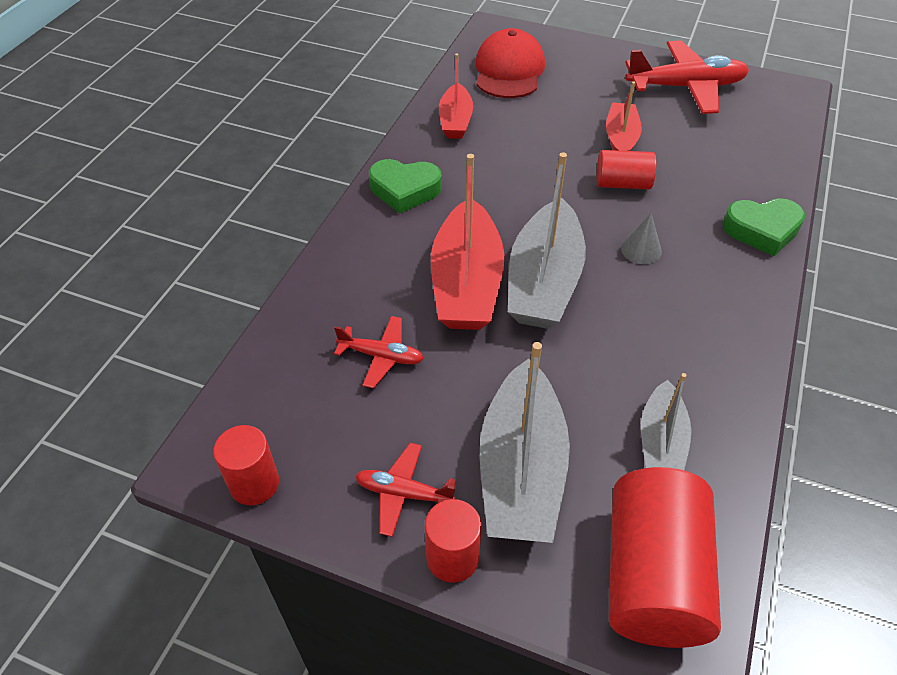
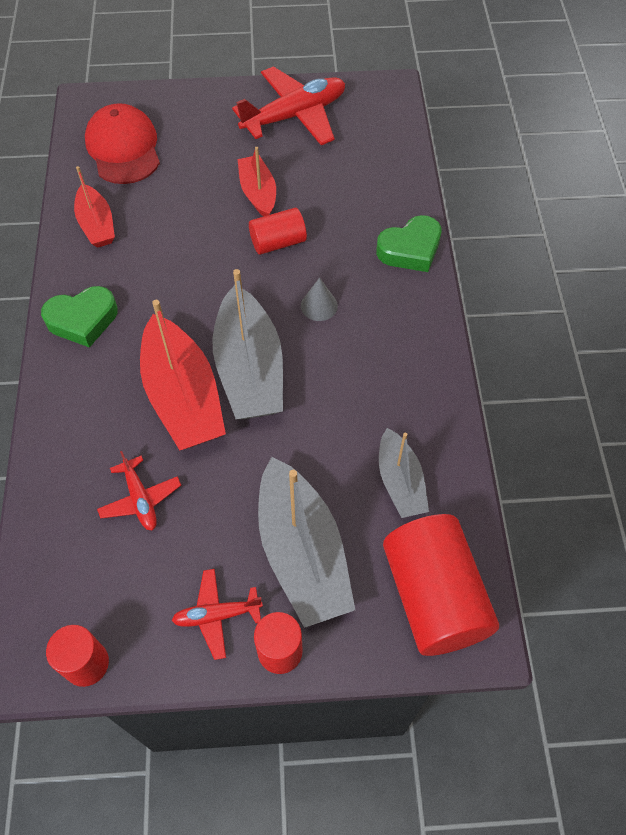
camera: 25 degrees left, 10 degrees up
(381, 356) = (140, 499): red plane -> red plane turned 75 degrees clockwise

